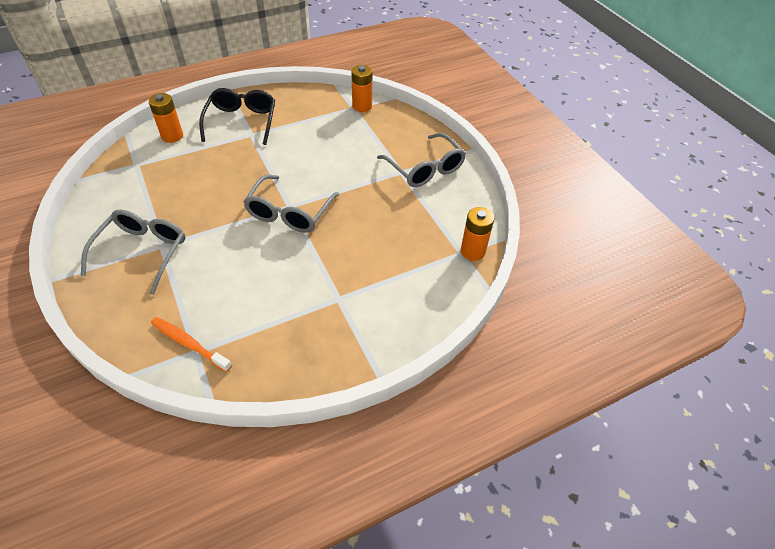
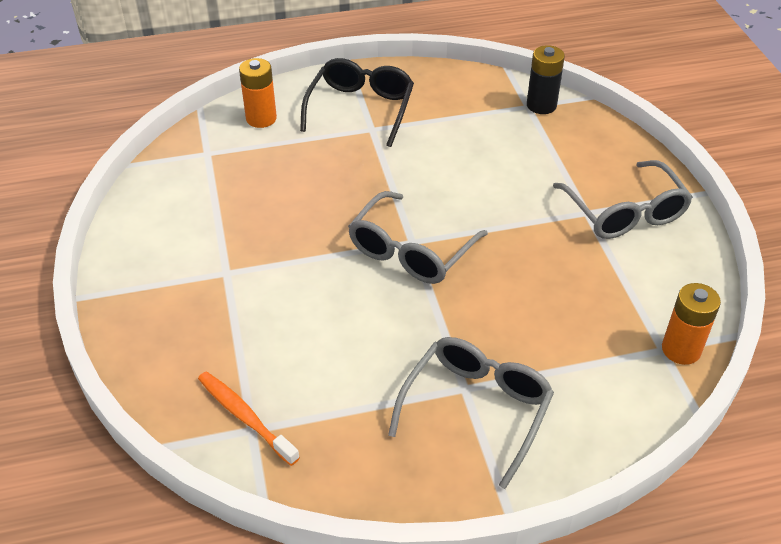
camera: 15 degrees right, 5 degrees down
(143, 252) = (200, 278): grey glasses -> grey glasses (476, 409)
(362, 106) = (541, 105): orange battery -> black battery

